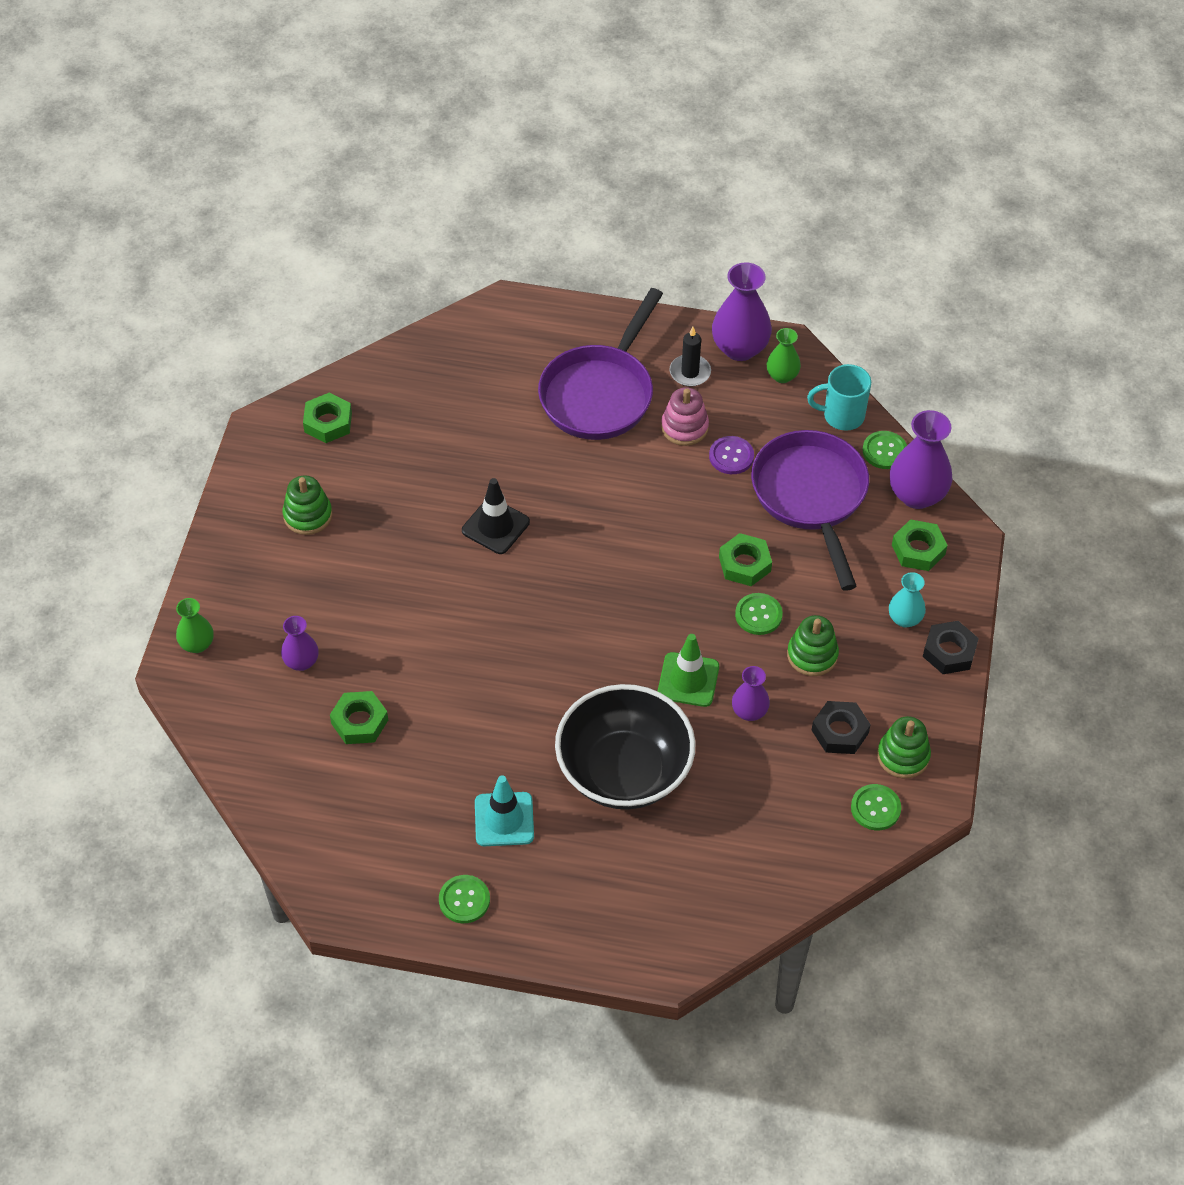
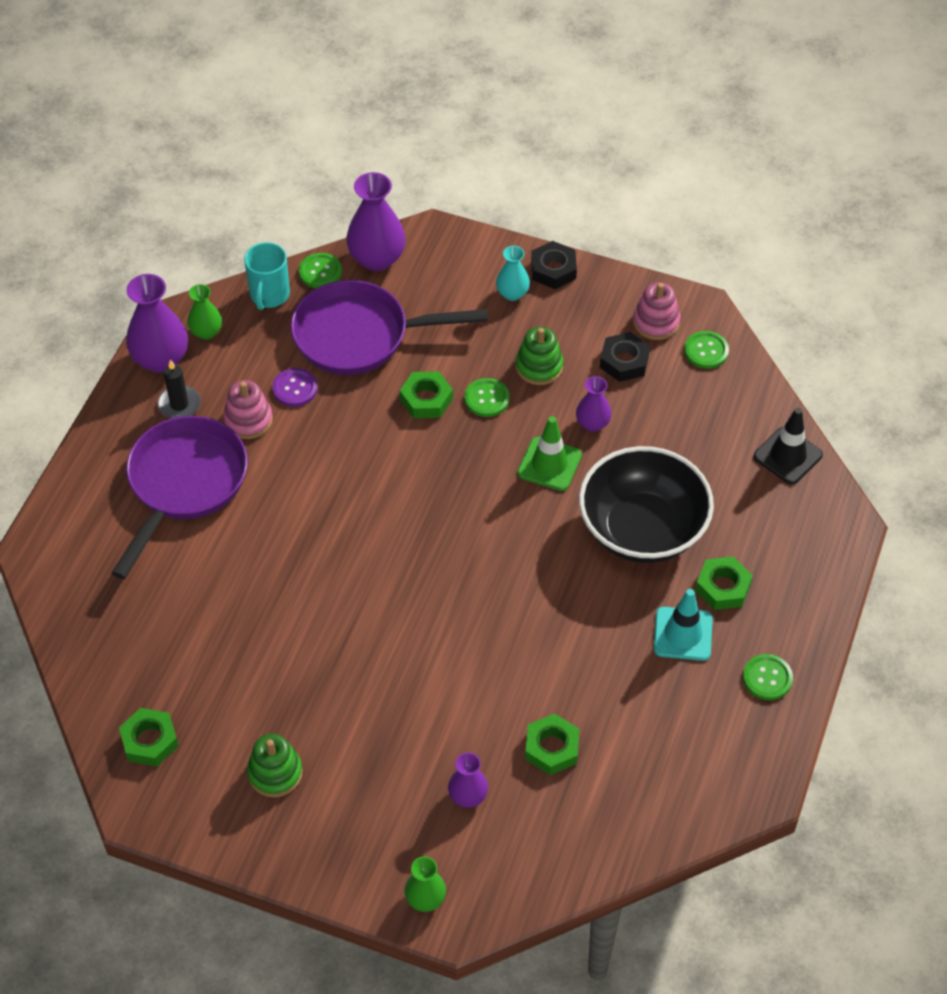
camera: 80 degrees left, 0 degrees up
(495, 526) = (332, 598): black traffic cone -> black traffic cone (788, 456)
(600, 394) = (184, 484): purple pan -> purple pan turned 105 degrees counterclockwise
(903, 756) = (656, 322): green stacking toy -> pink stacking toy
(918, 550) = (438, 269): green nut -> green nut (723, 587)

